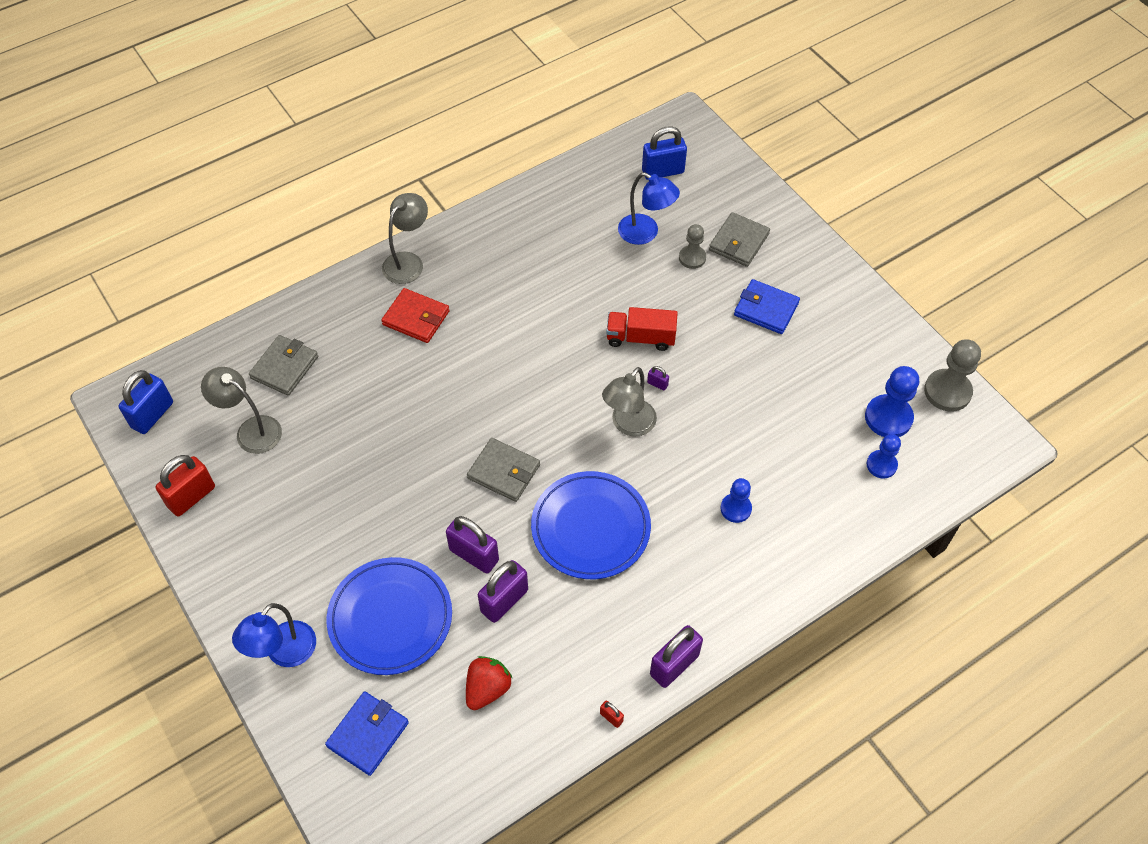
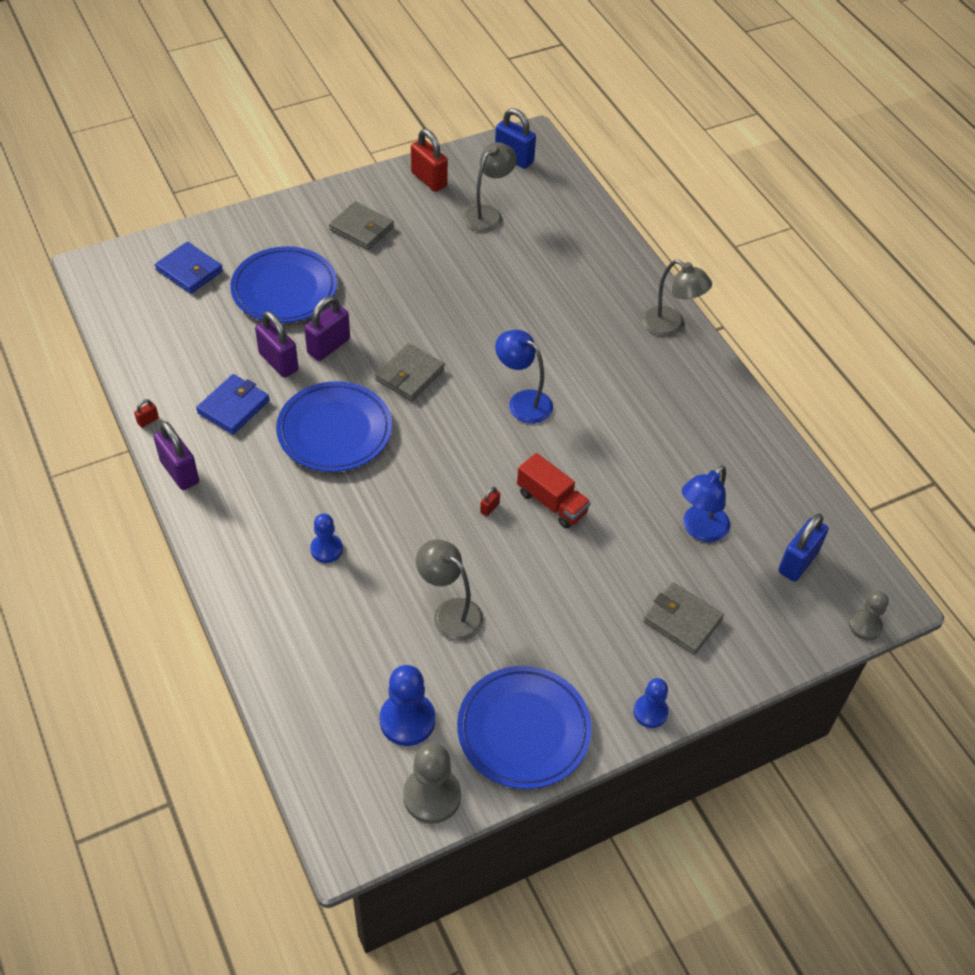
camera: 95 degrees right, 5 degrees down
(284, 367) = (552, 236): grey wallet -> grey wallet (361, 228)
(284, 653) = (273, 227): blue lamp -> blue lamp (522, 401)
(416, 318) = (598, 327): red wallet -> none
(487, 689) = (202, 343): red strawberry -> none
(628, 425) = (443, 476): grey lamp -> grey lamp (450, 613)
(640, 338) = (552, 502): red truck -> red truck turned 120 degrees clockwise
(657, 384) = (489, 508): purple padlock -> red padlock
(663, 171) = (798, 562): blue padlock -> blue padlock turned 45 degrees clockwise
(692, 258) = (660, 569): grey pawn -> grey pawn (865, 625)
(766, 309) = (578, 628): blue wallet -> blue wallet (233, 407)
(870, 337) = (523, 730): none -> blue plate
(881, 465) = (347, 697): blue pawn -> blue pawn (650, 712)

